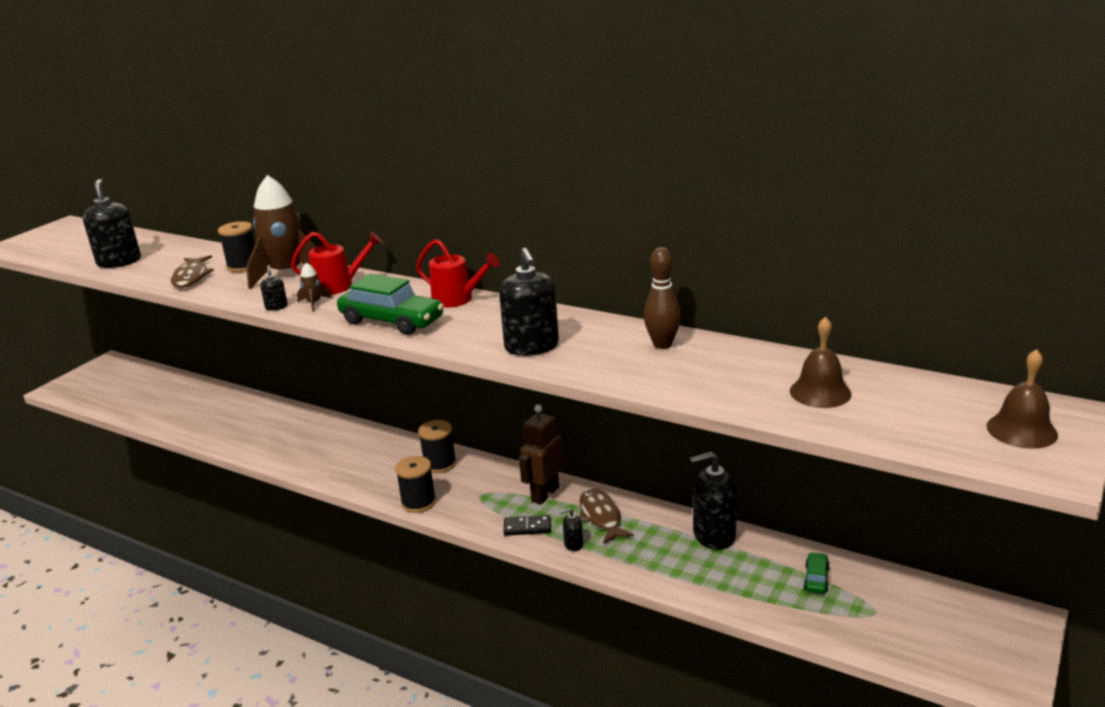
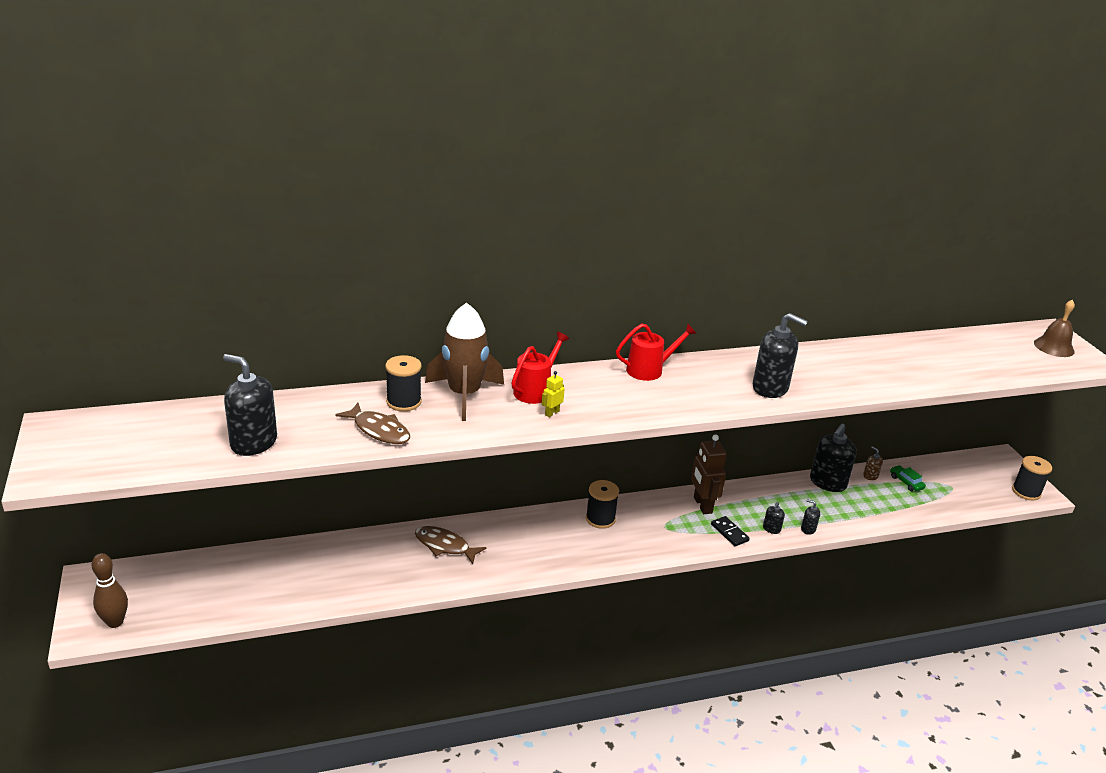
camera: 50 degrees left, 5 degrees up
(276, 307) = (528, 427): black soap dispenser -> black soap dispenser (808, 529)
(314, 303) = (552, 413): brown rocket -> yellow robot
(392, 321) = (643, 404): green car -> none
(418, 502) = (635, 553): black spool -> black spool (1026, 492)
(527, 527) = (729, 533): black domino -> black domino turned 75 degrees counterclockwise
(601, 517) = (757, 503): brown fish -> brown fish (445, 546)
(662, 345) = (833, 358): brown bowling pin -> brown bowling pin (115, 622)
(779, 552) = (870, 476): none -> brown soap dispenser
(820, 392) = (954, 358): brown bell -> none

